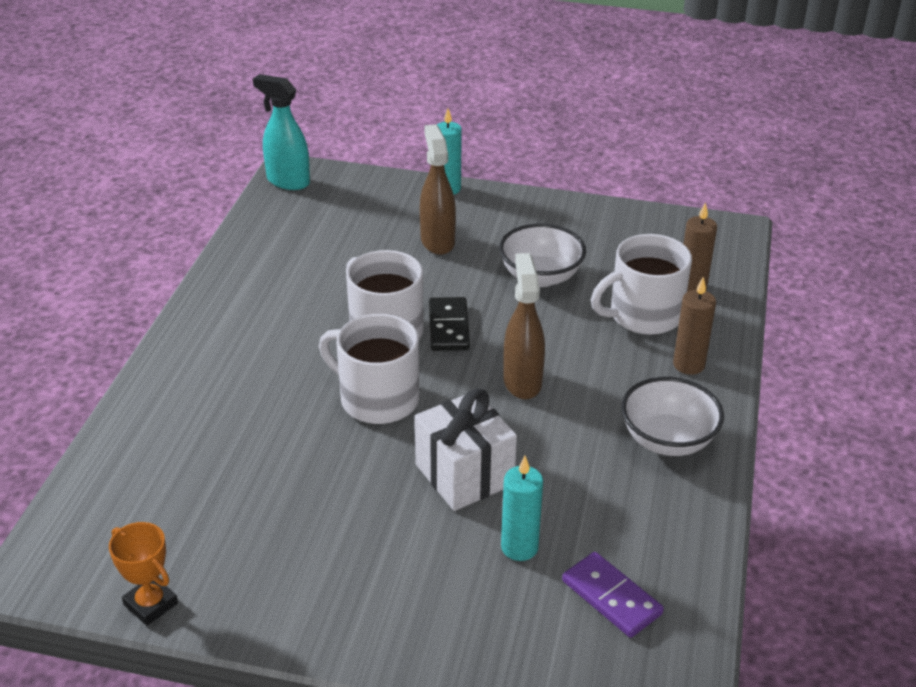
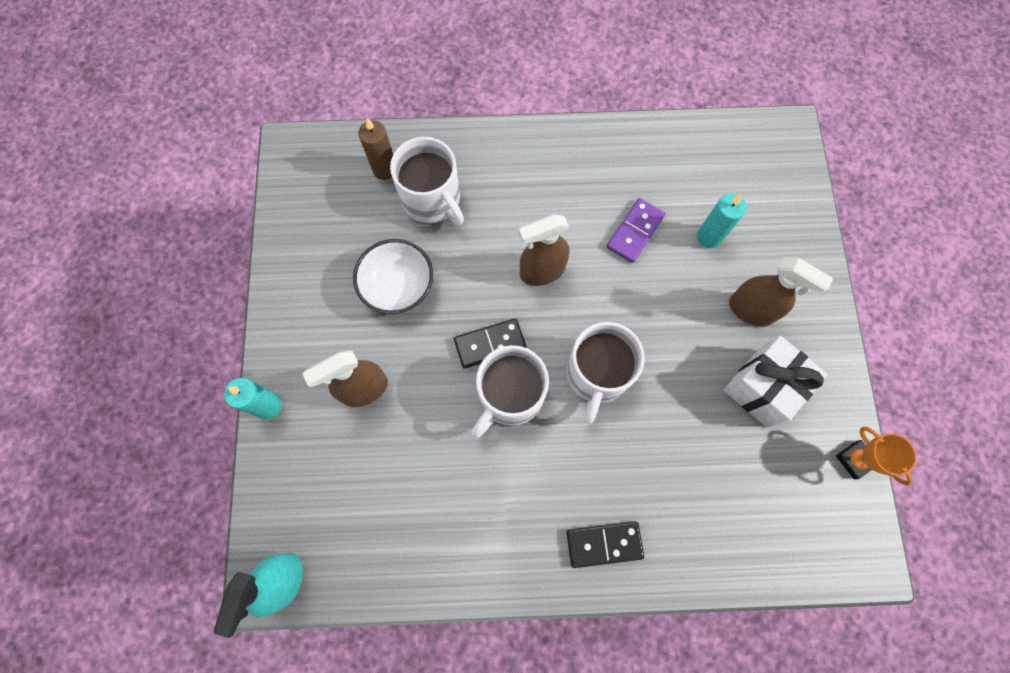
camera: 105 degrees left, 35 degrees up
(150, 604) = (855, 460): orange trophy -> orange trophy turned 60 degrees counterclockwise
(196, 364) = (604, 544): none -> black domino
(396, 560) = (751, 310): none -> brown spray bottle
(464, 474) = (656, 288): white gift -> white gift (762, 387)
(611, 597) = (728, 176): purple domino -> purple domino (635, 232)
(667, 440) = (574, 163): white bowl -> none
(688, 365) = (485, 160): brown candle -> none

